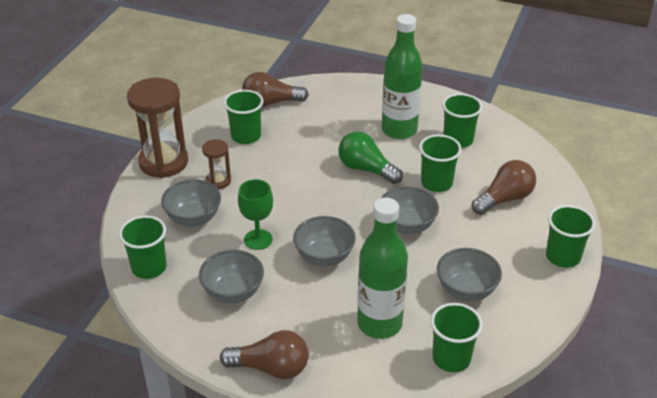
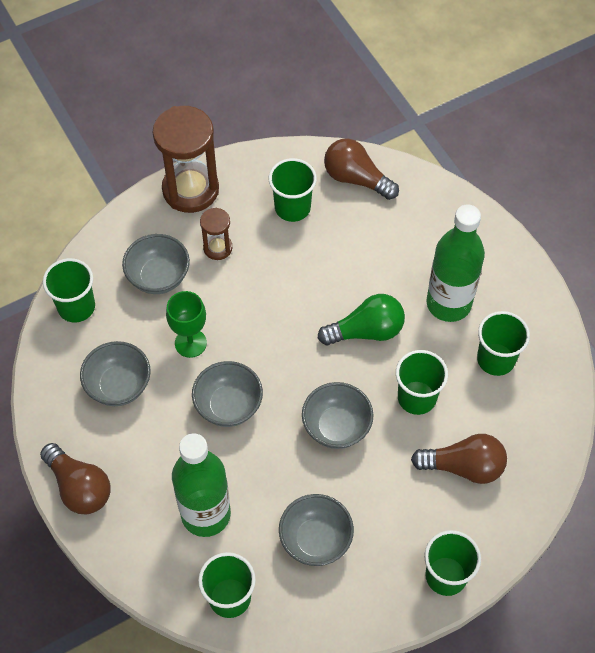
camera: 40 degrees right, 20 degrees up
(366, 169) = (366, 331): green light bulb -> green light bulb turned 90 degrees clockwise

